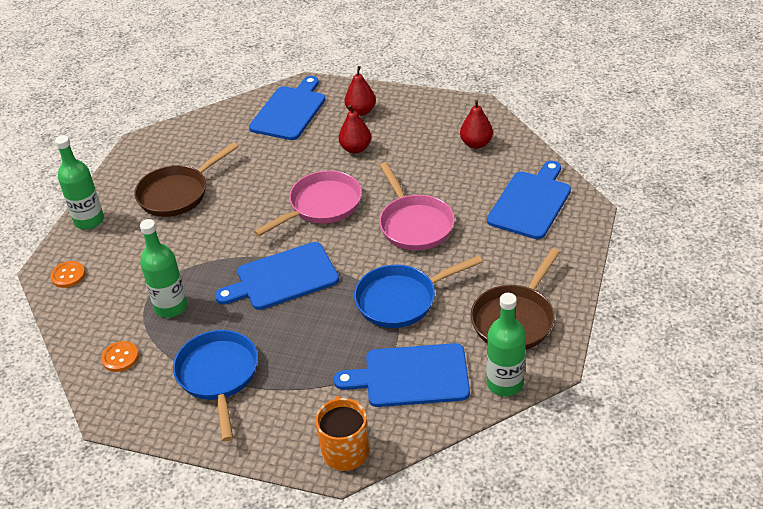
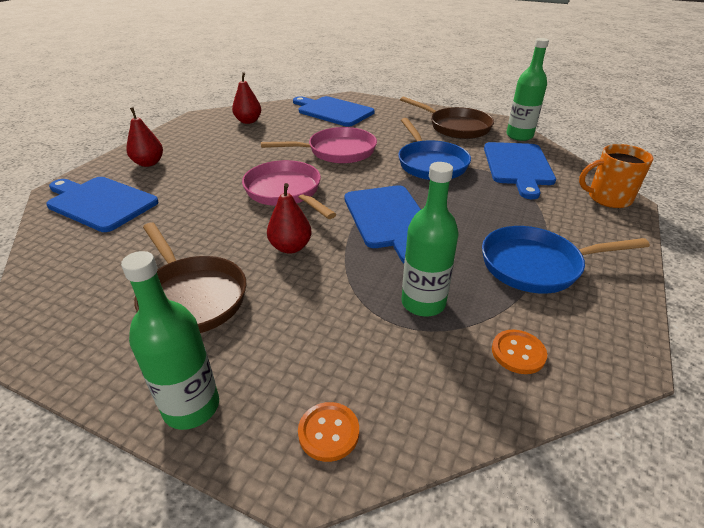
camera: 85 degrees left, 5 degrees down
(355, 149) = (208, 169): red pear -> red pear (290, 247)

